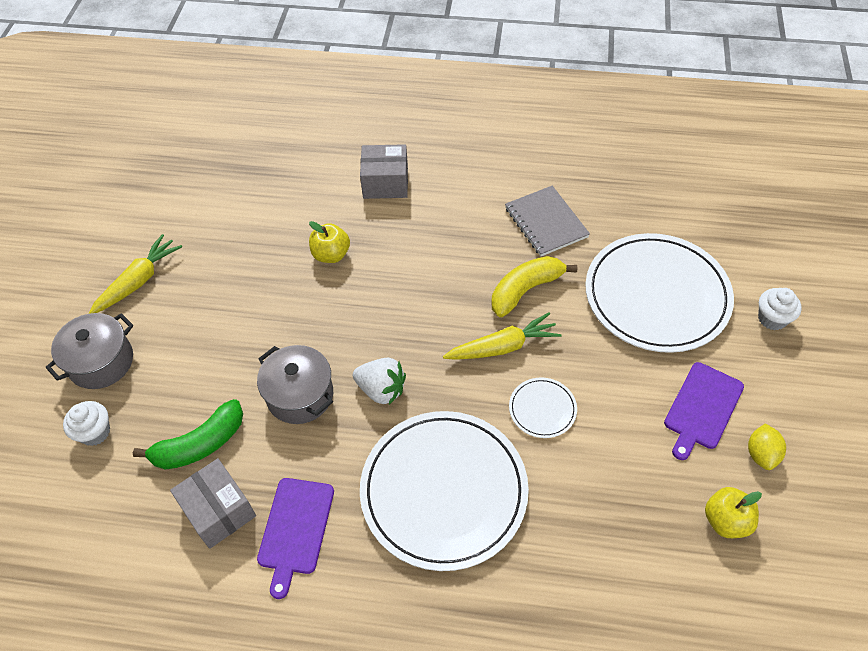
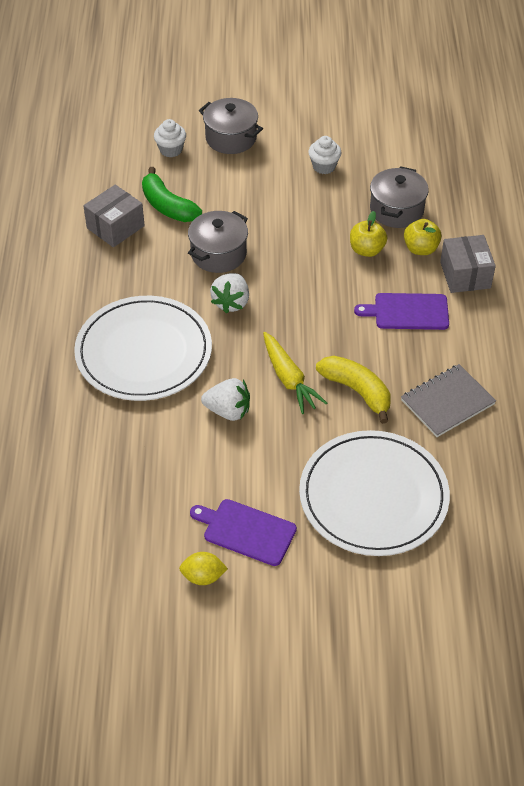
camera: 80 degrees right, 5 degrees down
(138, 281) = (311, 140): yellow carrot -> none
(279, 221) = (396, 210): none -> grey pot
(295, 529) = (104, 270): purple cutting board -> purple cutting board (408, 312)
(542, 409) = (228, 411): white plate -> white strawberry
(726, 521) = (134, 545): yellow apple -> yellow apple (420, 249)
(772, 318) = (364, 597): white cupcake -> white cupcake (324, 166)

